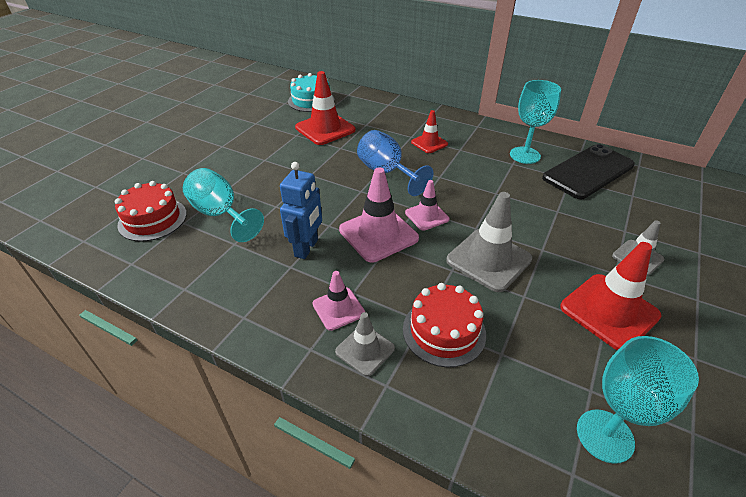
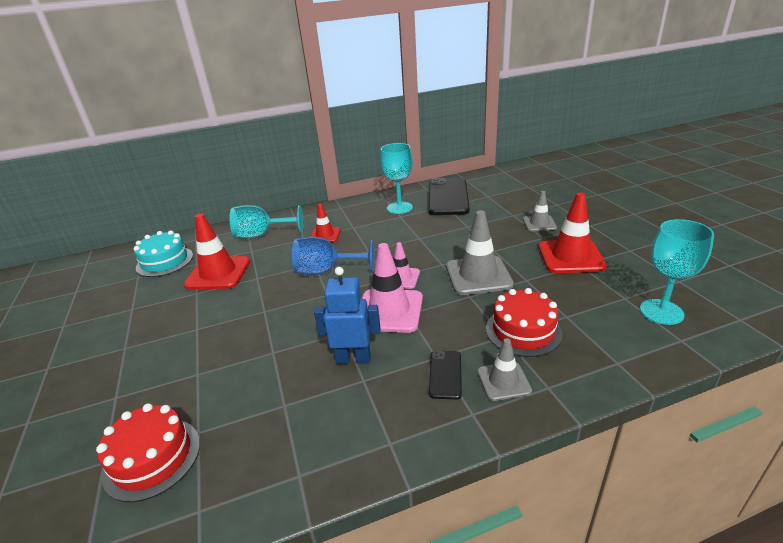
camera: 45 degrees left, 10 degrees down
(221, 214) = (228, 396): turquoise goblet -> turquoise goblet (261, 235)
(306, 248) = (353, 359): blue robot -> blue robot turned 60 degrees counterclockwise
(338, 308) = (445, 374): pink traffic cone -> black phone

